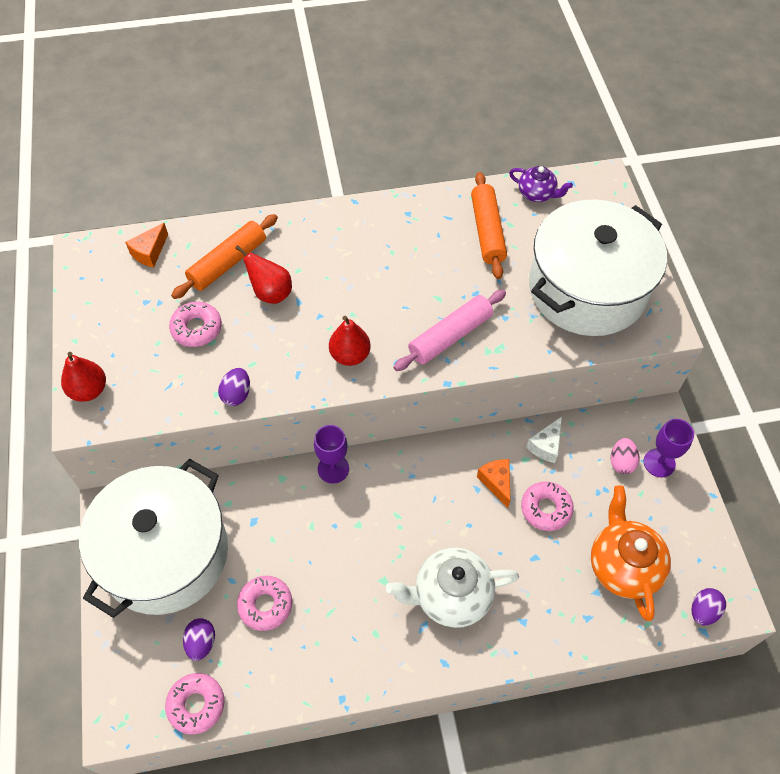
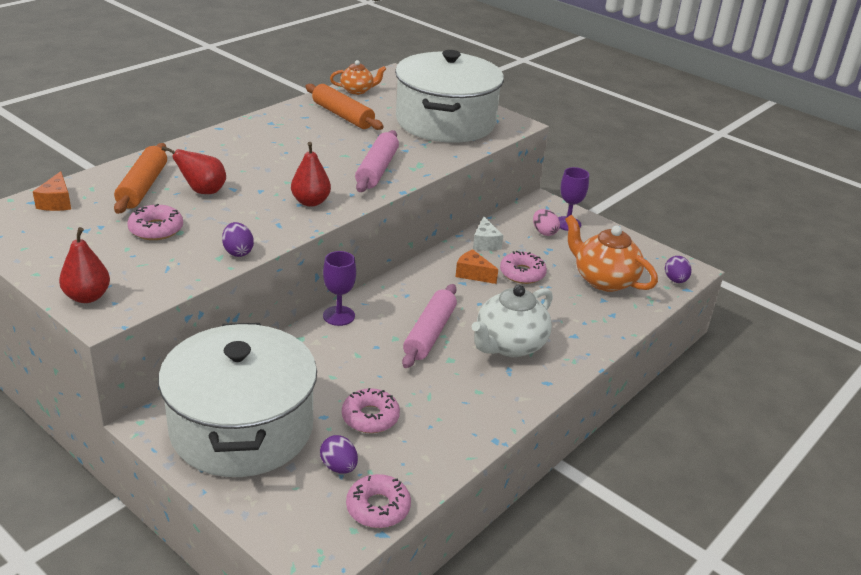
camera: 40 degrees left, 25 degrees down
(392, 537) = (430, 333): none -> pink rolling pin
(537, 194) = (357, 90): purple teapot -> orange teapot

